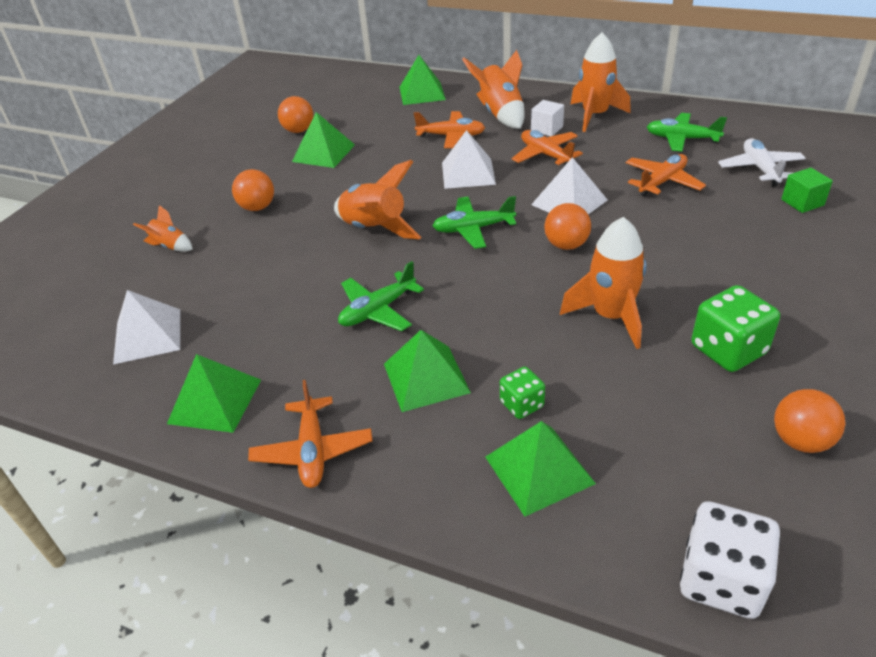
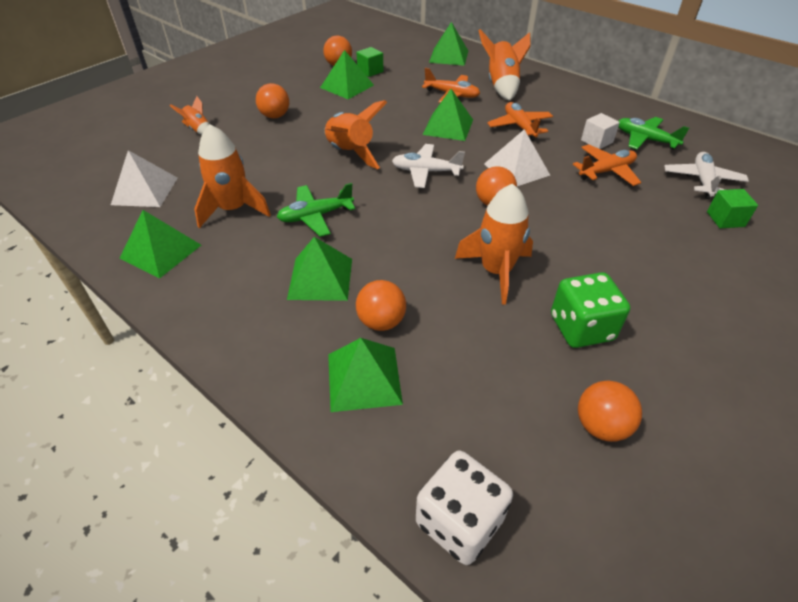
camera: 15 degrees right, 5 degrees up
(312, 451) = (205, 309): orange plane -> none
(341, 129) = (370, 71): none -> green cube
(468, 173) = (448, 127): white pyramid -> green pyramid
(473, 229) = (425, 172): green plane -> white plane
(522, 404) = (381, 321): green dice -> orange ball
(546, 129) = (533, 106): white cube -> white cube (596, 141)
(595, 116) = (580, 104): orange rocket -> orange rocket (233, 209)

